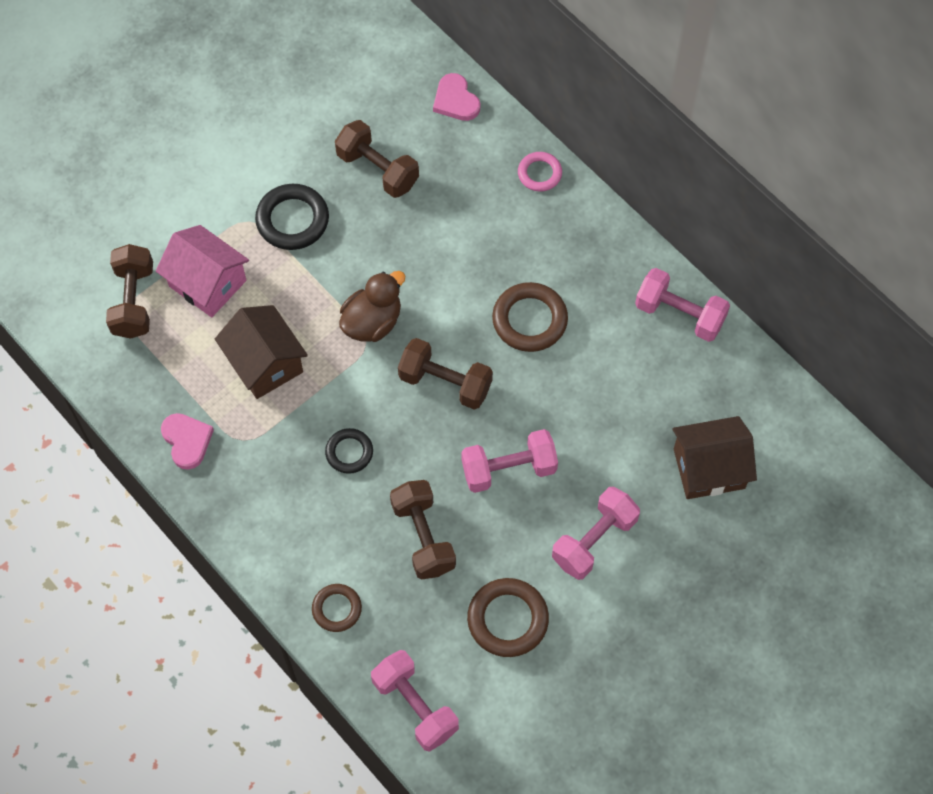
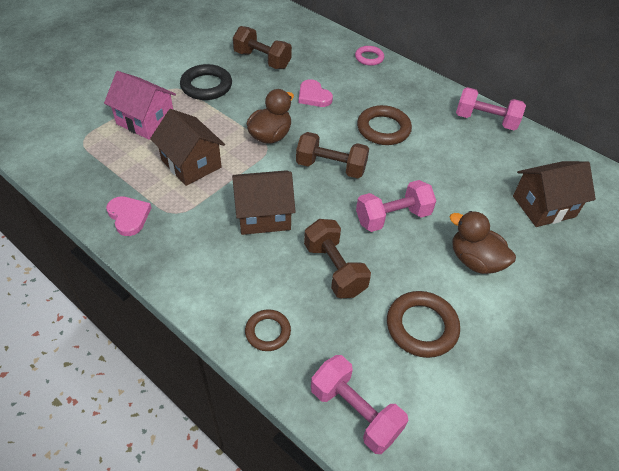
camera: 10 degrees left, 15 degrees down
(133, 301) = (89, 133): brown dumbbell -> none
(349, 452) = (263, 215): black ring -> brown house
(456, 100) = (307, 28): pink heart -> pink heart (313, 96)
(594, 540) = (475, 260): pink dumbbell -> brown duck

